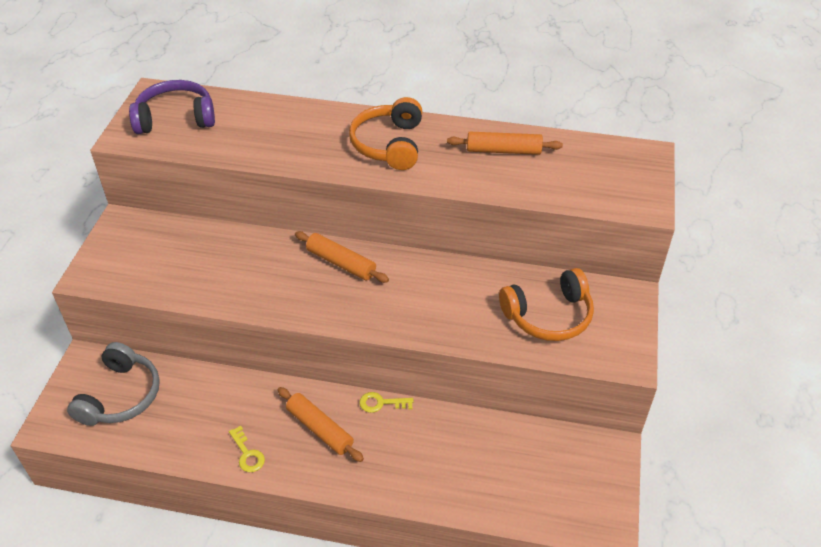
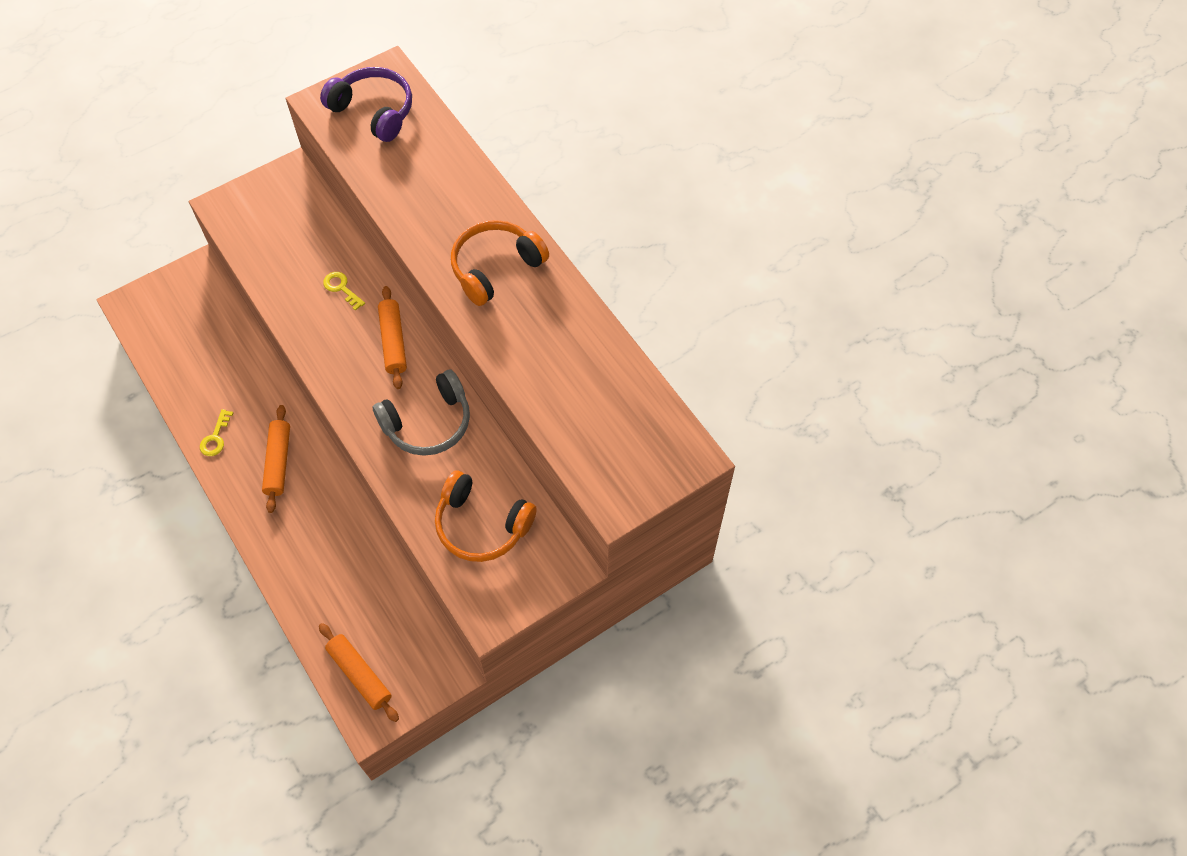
camera: 45 degrees right, 15 degrees up
(121, 396) = (190, 319): grey headphones -> grey headphones (428, 423)
(381, 403) = (339, 480): yellow key -> yellow key (341, 288)
(503, 150) = (576, 350): orange rolling pin -> orange rolling pin (360, 674)

